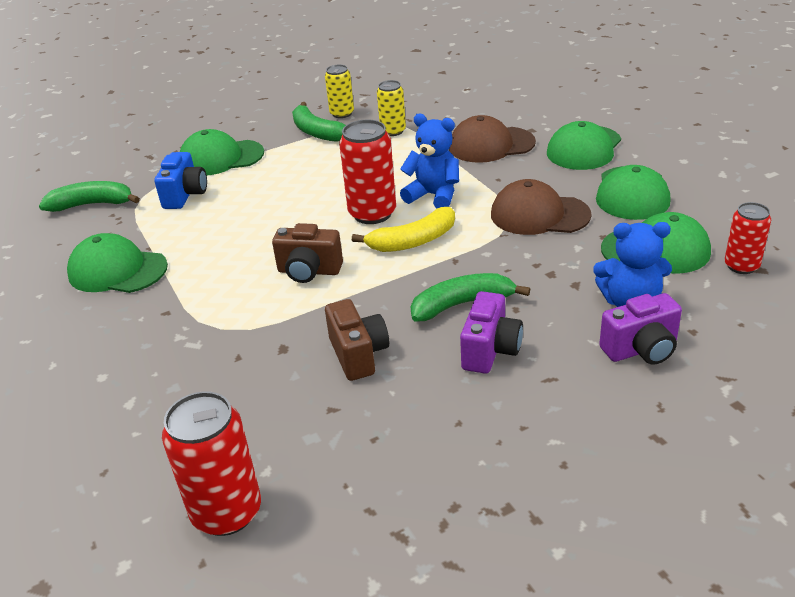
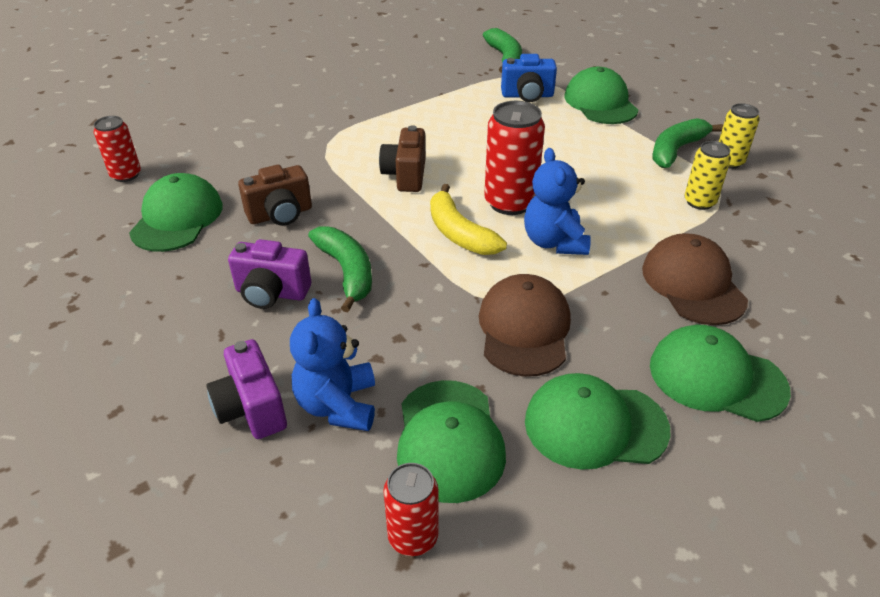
camera: 80 degrees right, 5 degrees up
(117, 270) = (408, 86): green cap -> green cap (177, 218)
(227, 512) = (126, 175): red can -> red can, size x0.62
(434, 195) = (554, 242): blue teddy bear -> blue teddy bear turned 150 degrees clockwise

